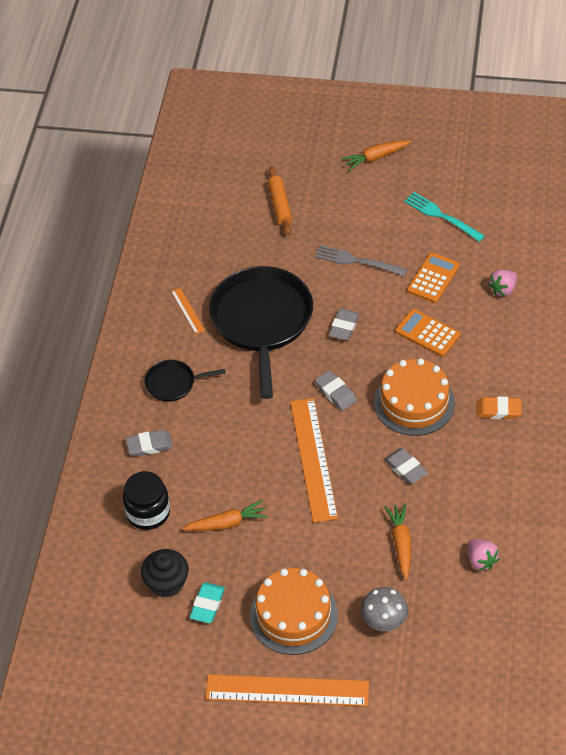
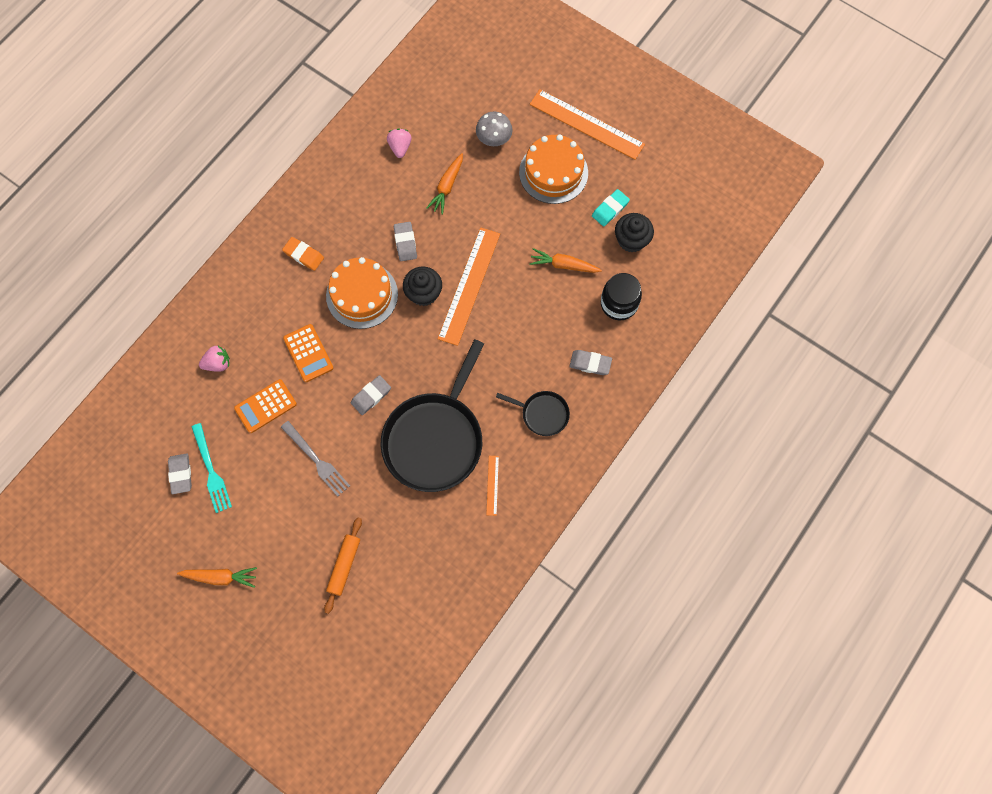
camera: 155 degrees left, 20 degrees up
(336, 393) = (416, 335): grey eraser -> grey eraser (181, 474)
(354, 431) = (423, 293): none -> black cupcake

